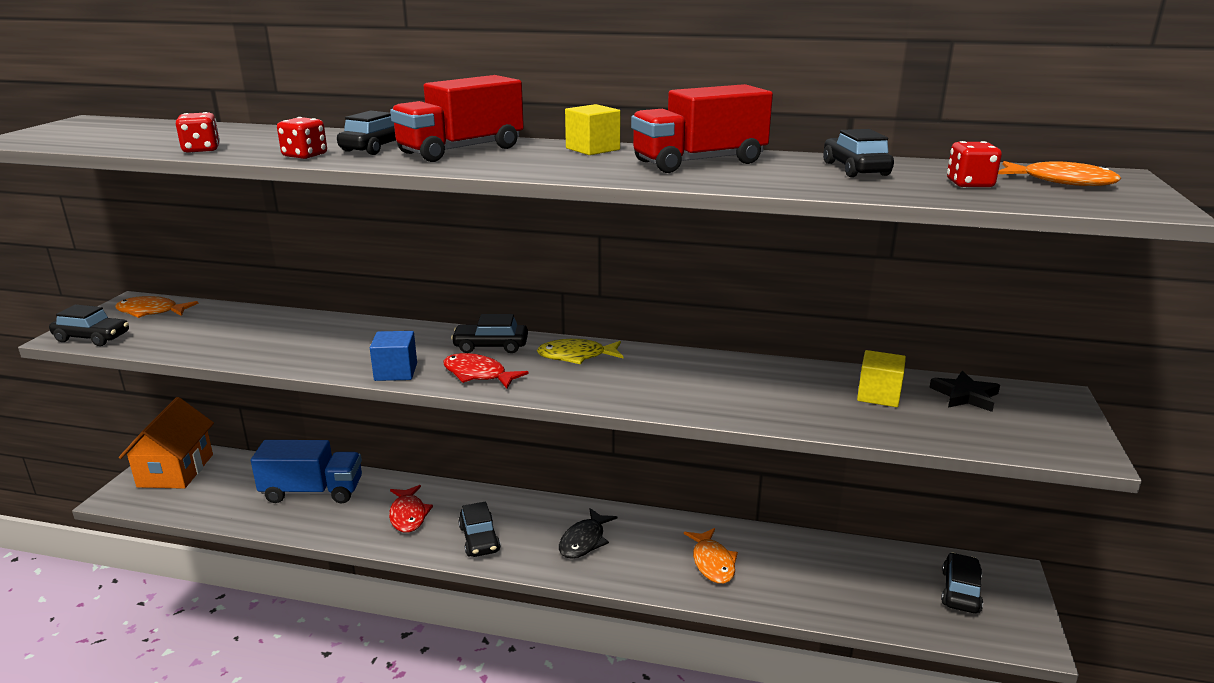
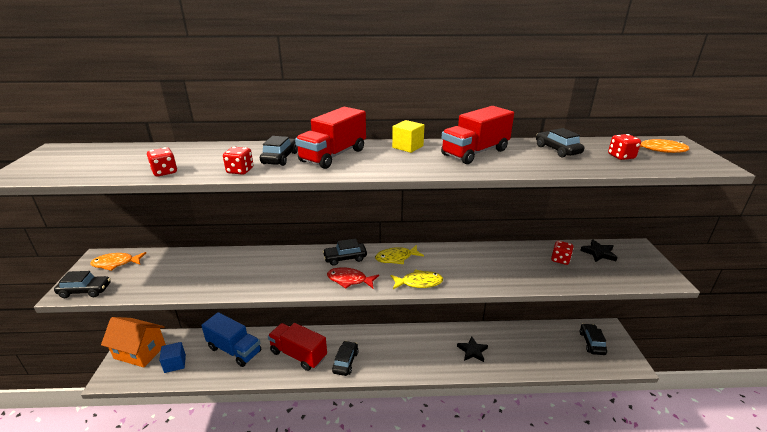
camera: 15 degrees left, 5 degrees up
(176, 470) = (140, 351): orange house -> orange house turned 60 degrees counterclockwise
(312, 491) = (234, 350): blue truck -> blue truck turned 45 degrees clockwise
(396, 372) = (300, 286): blue cube -> blue cube (175, 363)
(408, 515) = (298, 354): red fish -> red truck
(479, 539) = (345, 362): black car -> black car turned 135 degrees counterclockwise
(584, 541) = (402, 351): black fish -> none
(591, 393) = (419, 282): none -> yellow fish
(712, 562) = (472, 351): orange fish -> black star
(878, 395) = (560, 259): yellow cube -> red dice

